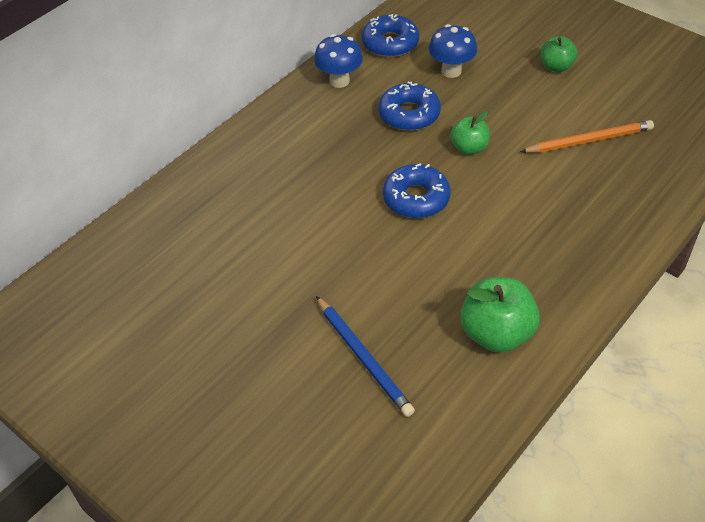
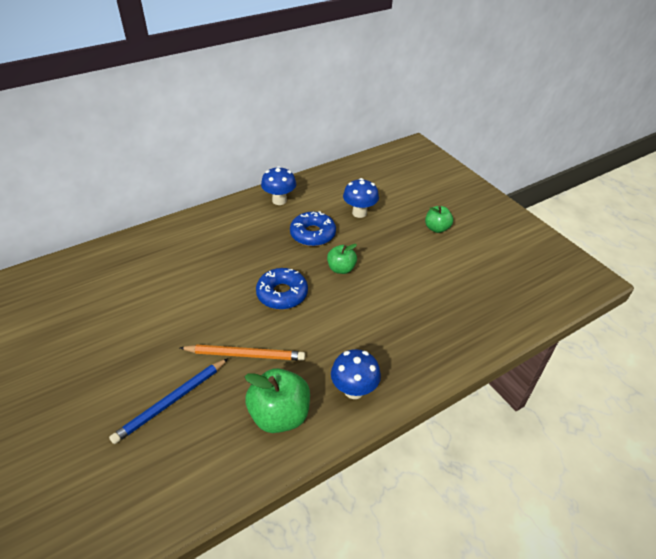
camera: 15 degrees right, 5 degrees down
(364, 358) = (171, 401): blue pencil -> blue pencil turned 60 degrees clockwise
(390, 43) = (328, 185): blue donut -> none
(562, 282) = (354, 390): none -> blue mushroom
(589, 140) = (433, 287): orange pencil -> orange pencil (245, 354)

